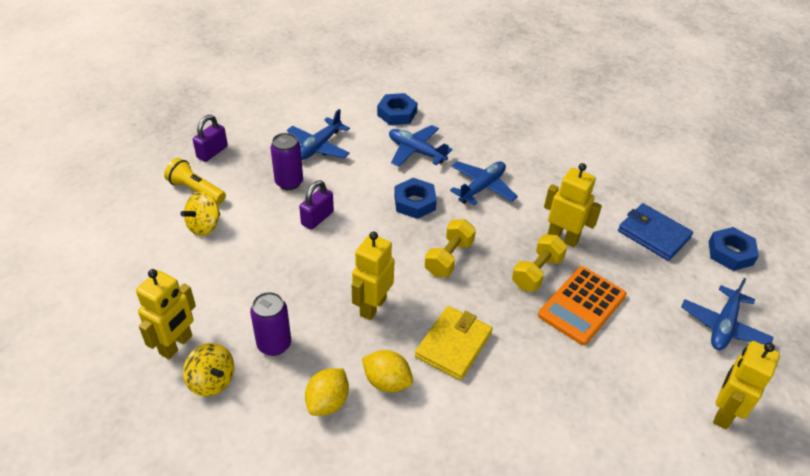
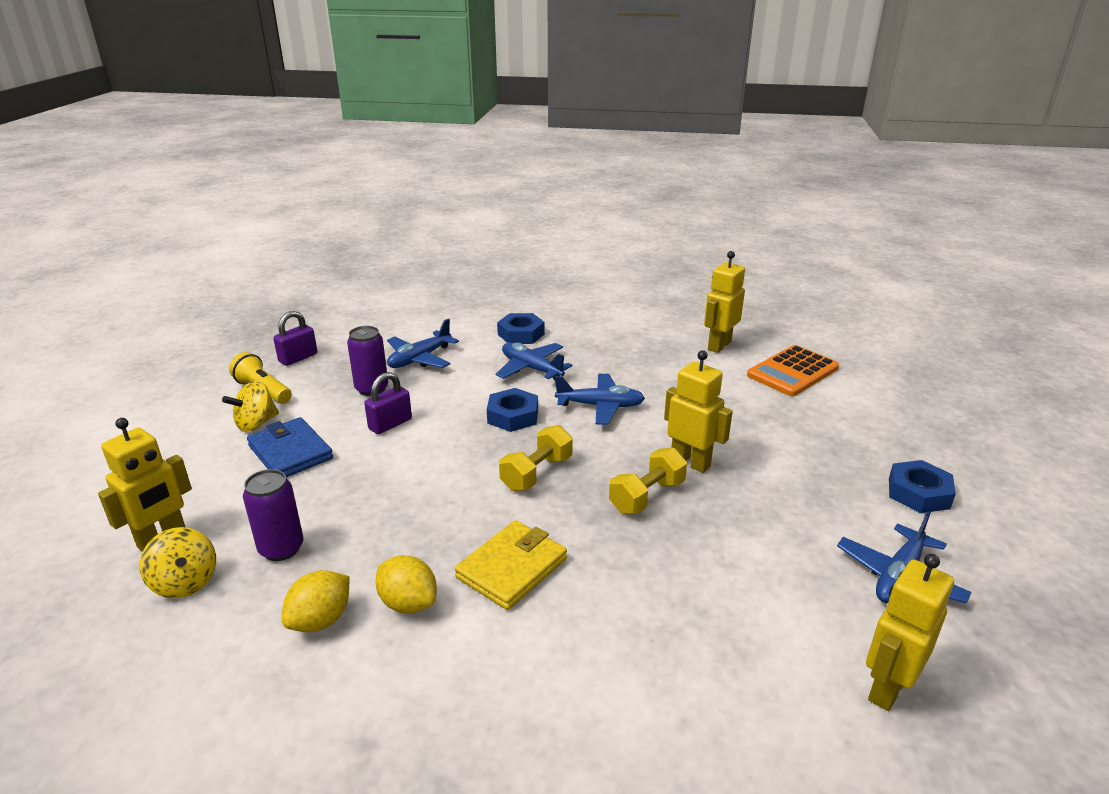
camera: 10 degrees right, 15 degrees down
(372, 306) = (421, 517): yellow robot -> yellow robot (719, 345)
(482, 187) = (600, 406): blue plane -> blue plane turned 45 degrees clockwise
(582, 305) = (699, 537): orange calculator -> orange calculator (792, 372)
(653, 234) = (813, 466): blue wallet -> blue wallet (290, 452)

